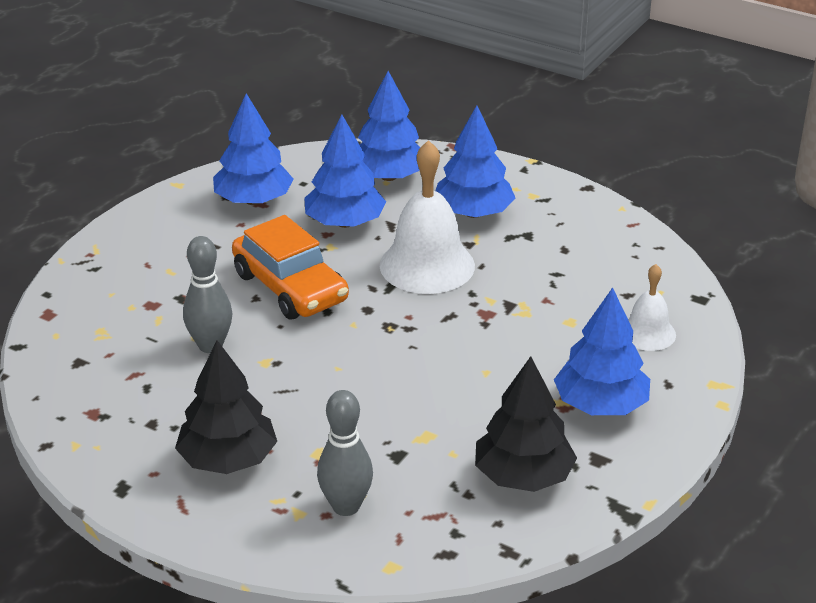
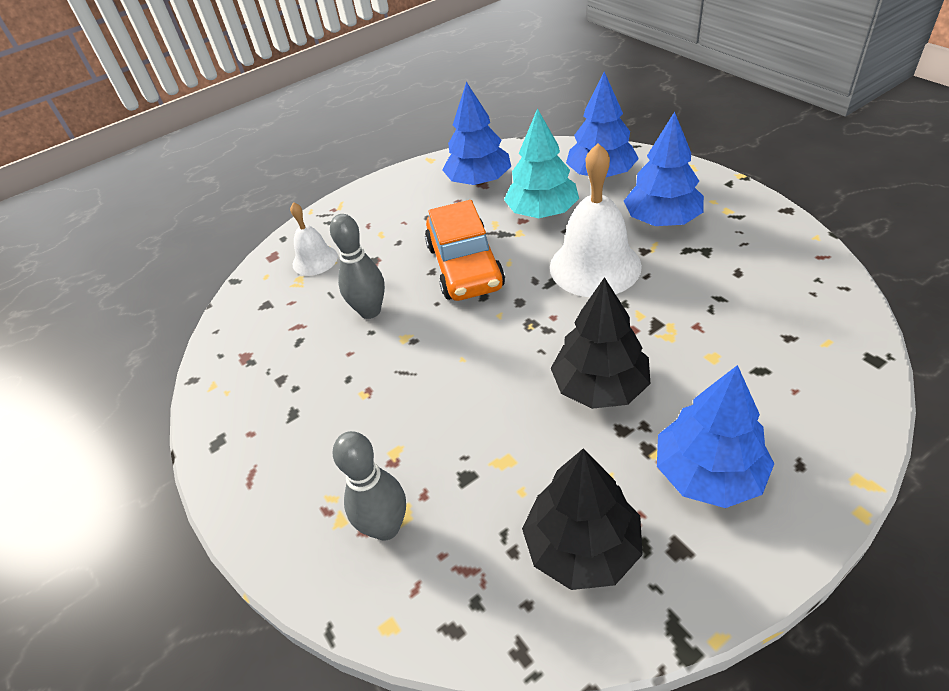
camera: 30 degrees right, 10 degrees up
(228, 459) = (316, 436): black tree -> black tree (600, 386)
(344, 222) = (542, 212): blue tree -> turquoise tree
(647, 333) = (796, 390): white bell -> white bell (315, 260)

